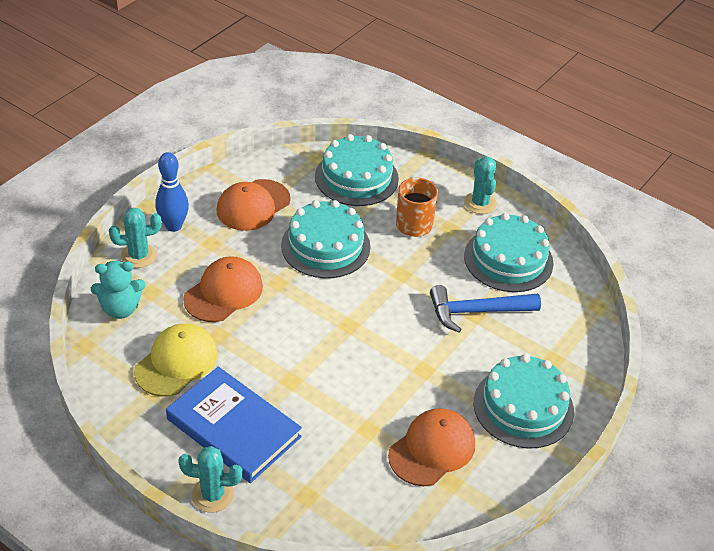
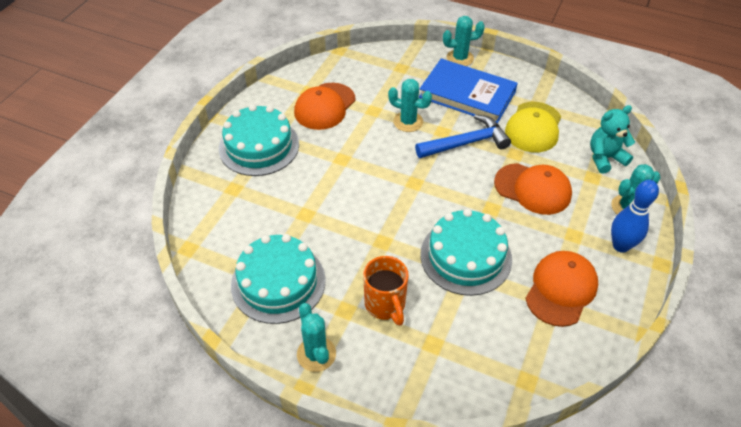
camera: 170 degrees right, 5 degrees up
(223, 292) = (533, 189): orange cap -> orange cap turned 90 degrees counterclockwise
(329, 402) = (408, 122): none -> turquoise cactus
(356, 177) = (469, 359): turquoise cake -> none
(477, 311) = (304, 218): blue hammer -> blue hammer (466, 143)

